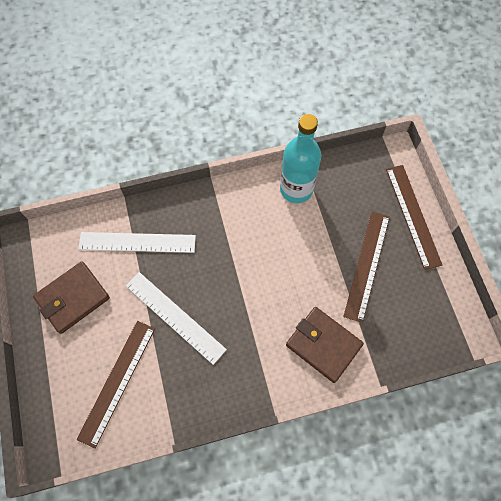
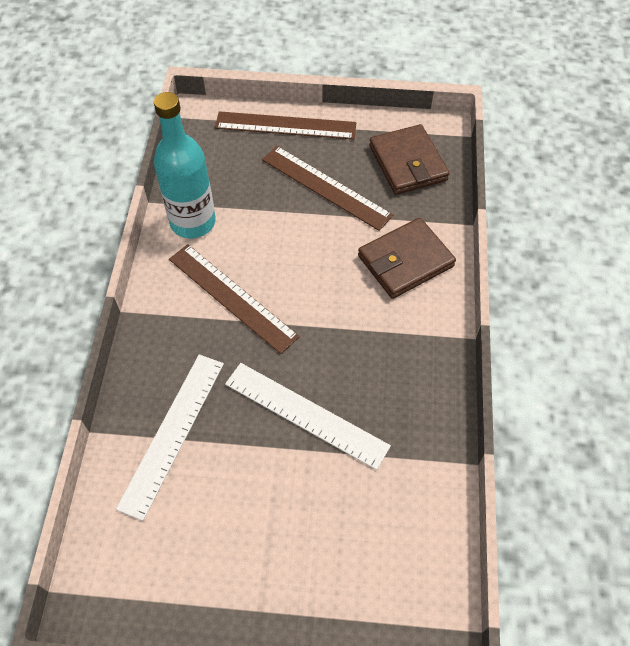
camera: 70 degrees left, 10 degrees down
(73, 298) = (219, 548): brown wallet -> brown wallet (408, 163)
(117, 382) = (370, 516): brown ruler -> brown ruler (232, 297)
(174, 317) = (305, 415): white ruler -> white ruler turned 60 degrees clockwise

